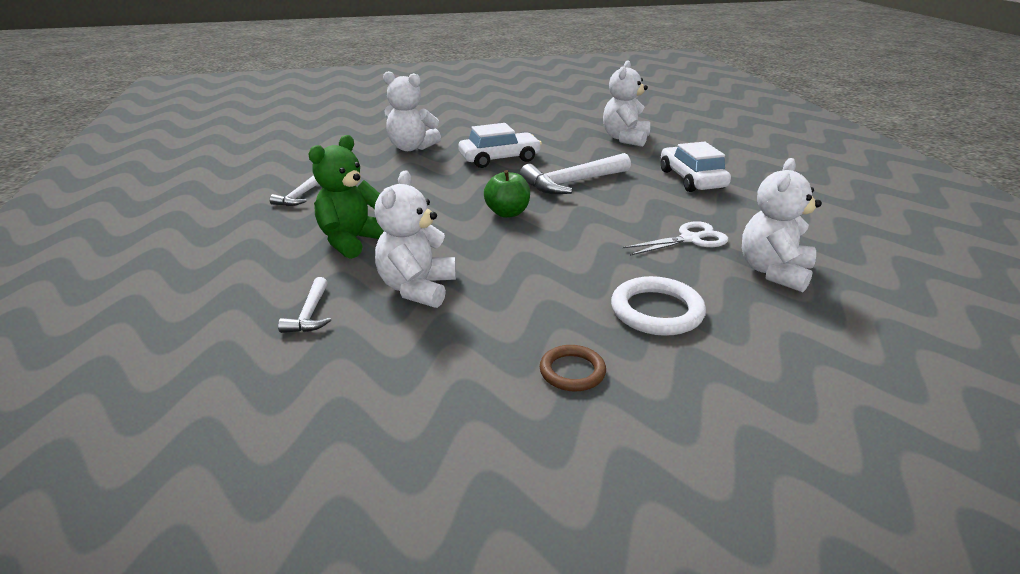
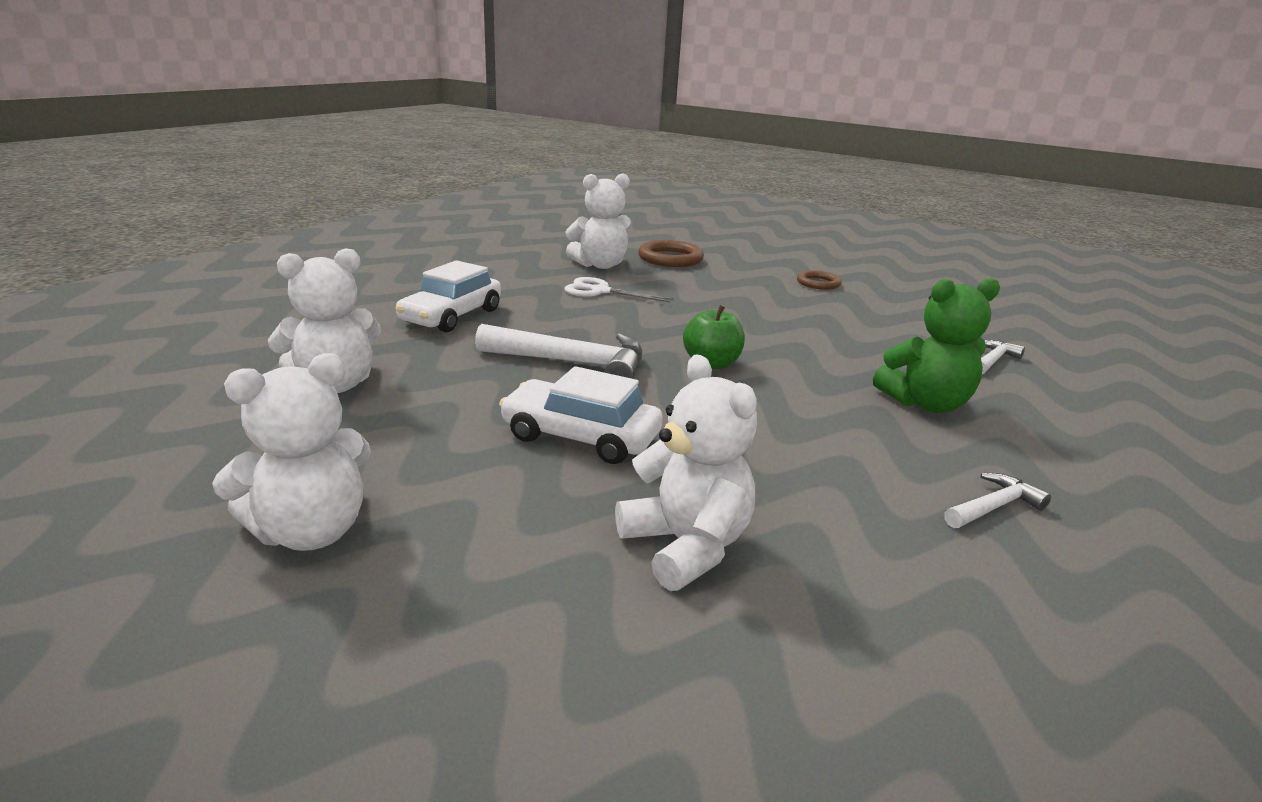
camera: 140 degrees left, 5 degrees down
(417, 288) = (882, 344): white teddy bear -> white teddy bear (311, 531)
(656, 311) = (720, 280): white ring -> none
(769, 325) = (670, 258): none -> brown ring

